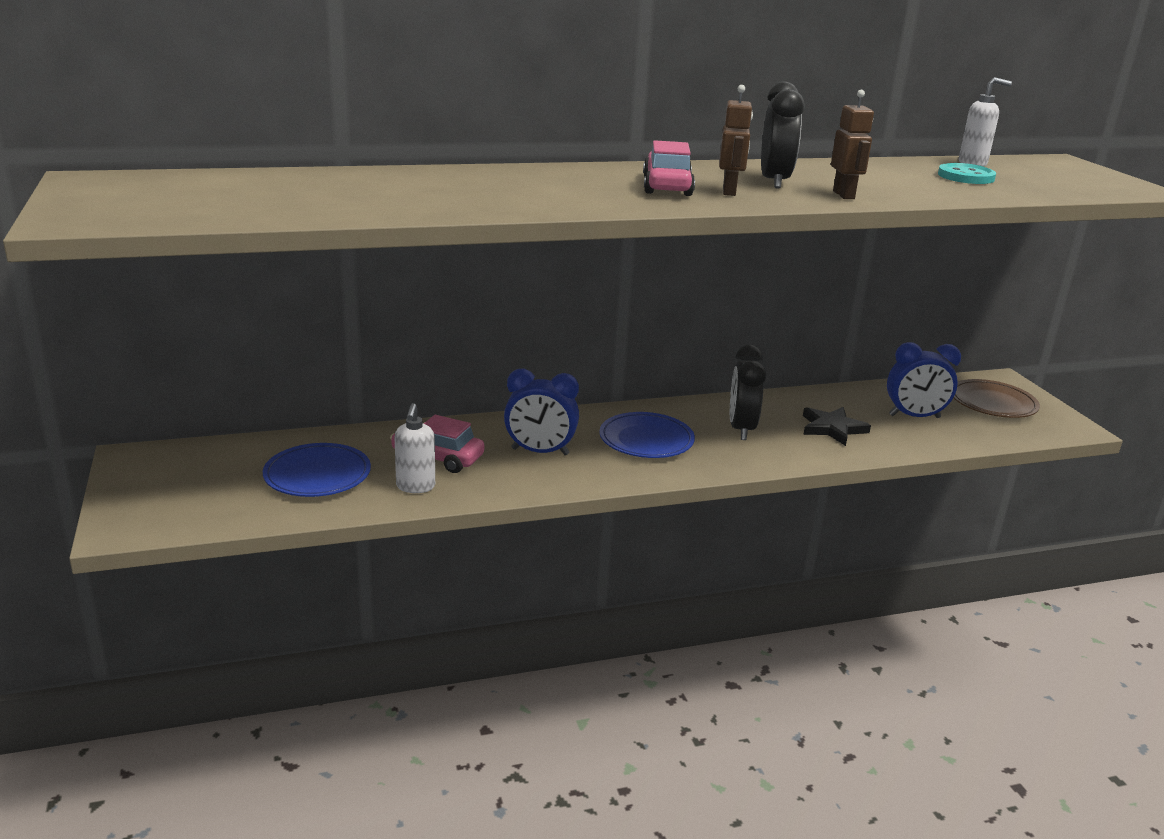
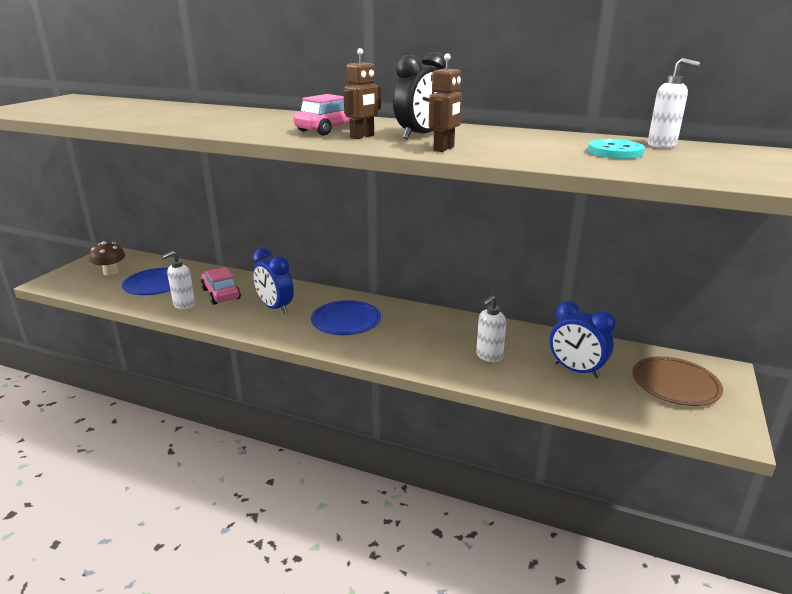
camera: 40 degrees right, 0 degrees up
(202, 481) = (111, 272): none -> brown mushroom
(741, 429) = (420, 334): black clock -> none
(832, 428) = (489, 356): black star -> white soap dispenser

